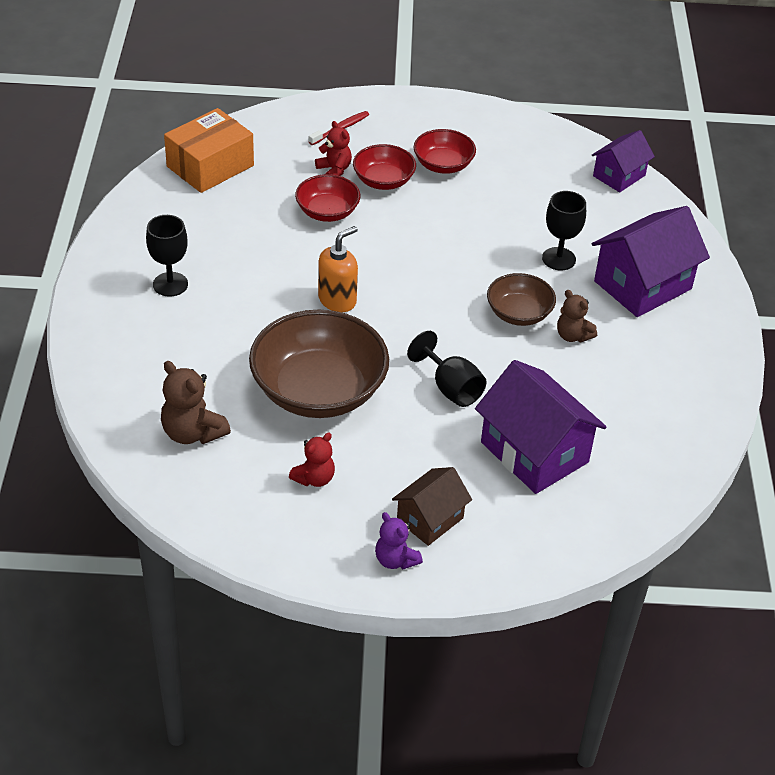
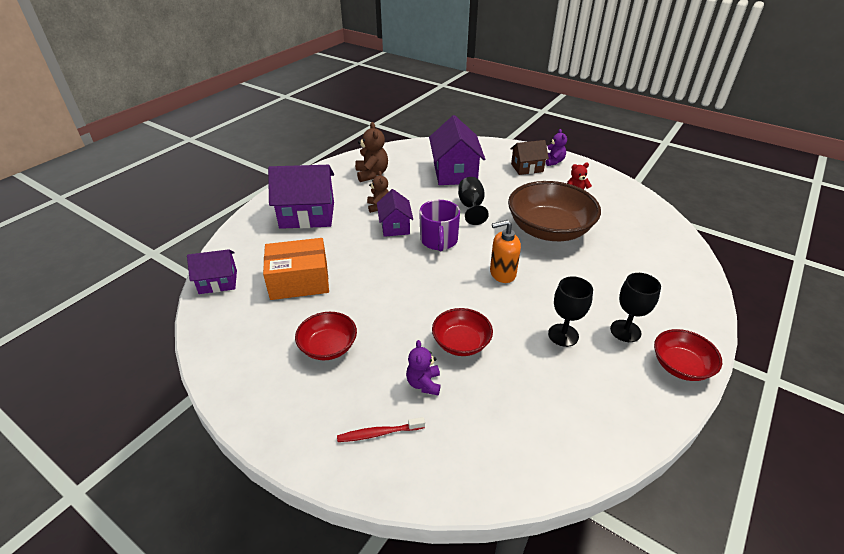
camera: 145 degrees left, 5 degrees down
(192, 433) = (637, 235): brown teddy bear -> brown teddy bear (372, 174)
(210, 166) = (542, 444): orange box -> orange box (299, 281)
(334, 170) = (424, 383): red teddy bear -> purple teddy bear
(383, 181) = (391, 353): red bowl -> red bowl (680, 366)
(446, 315) = (439, 240): none -> purple mug
(519, 313) = (395, 226): brown bowl -> purple house
(558, 259) = (334, 245): black goblet -> black goblet (563, 335)

